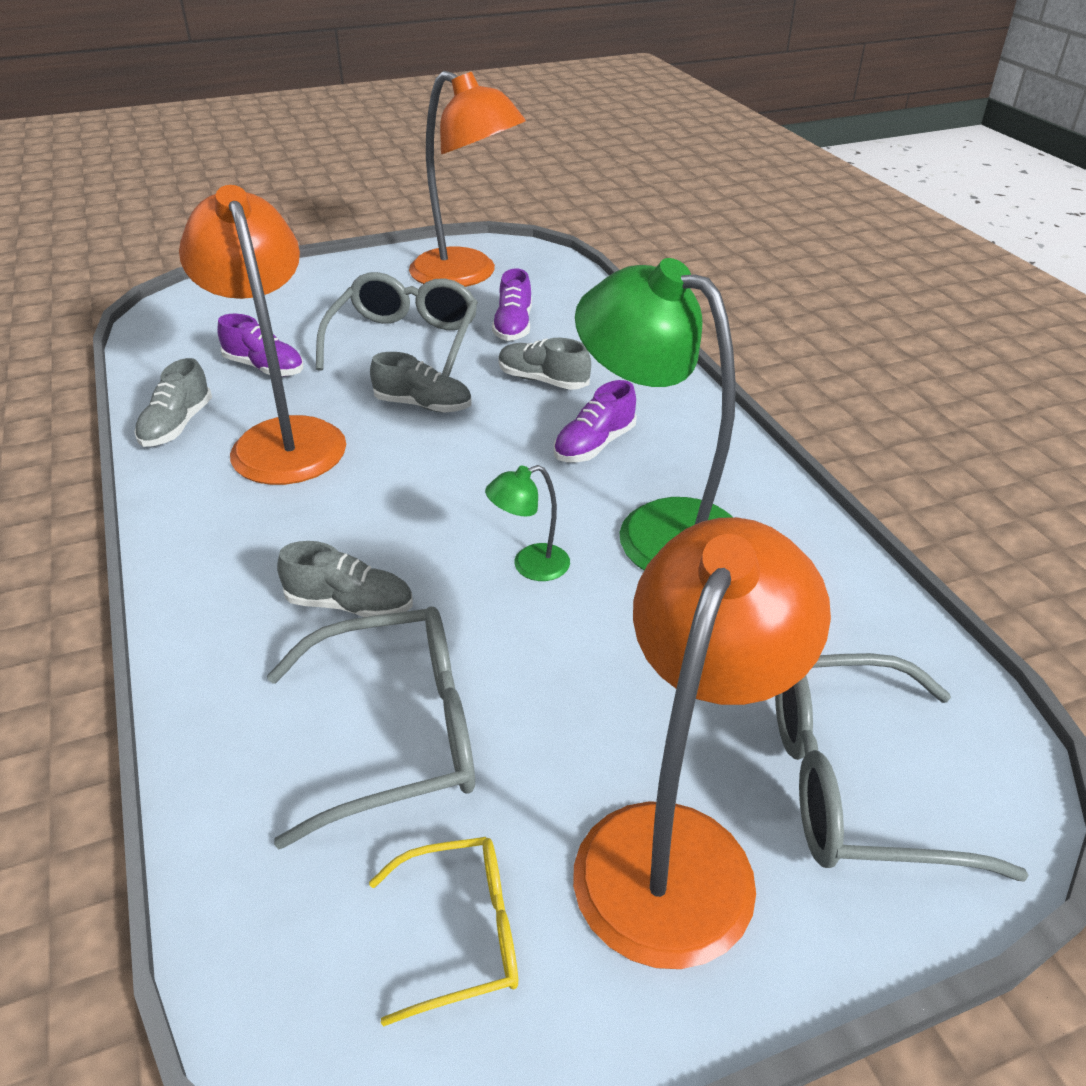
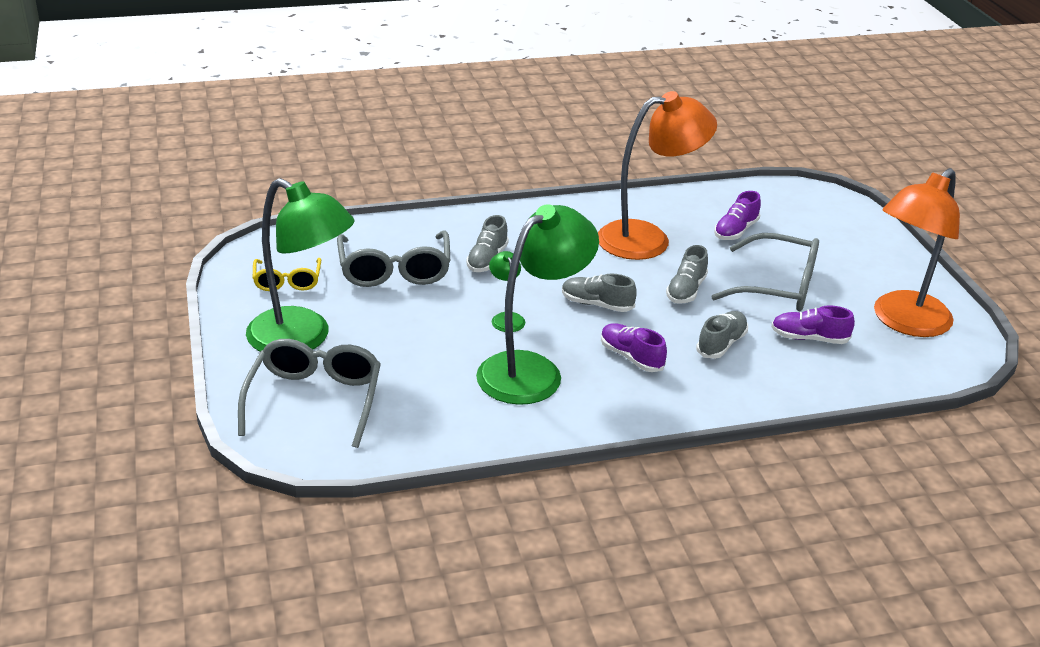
camera: 95 degrees right, 5 degrees down
(177, 426) = (663, 204): grey shoe -> grey shoe (597, 304)
(677, 848) = (302, 339): orange lamp -> green lamp

